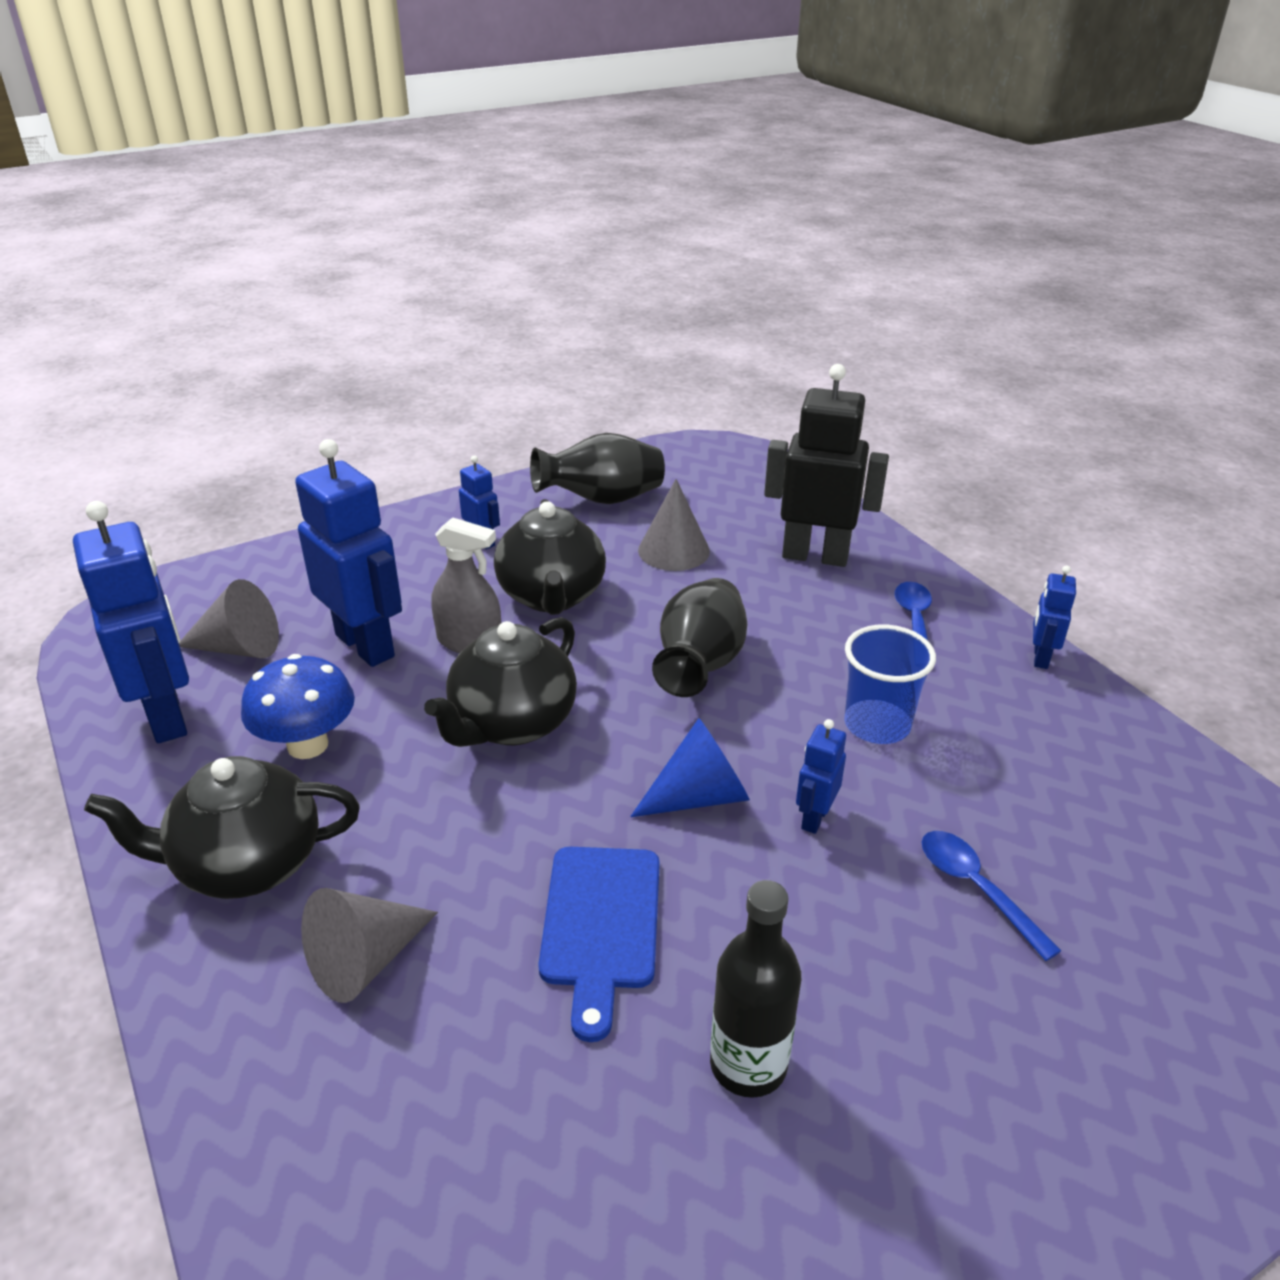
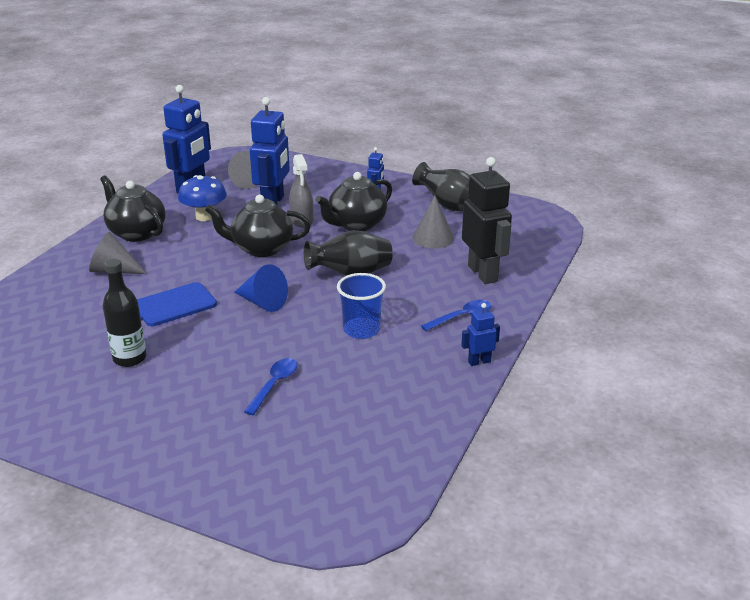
camera: 55 degrees right, 5 degrees down
(814, 818) = (278, 333): blue robot -> none

